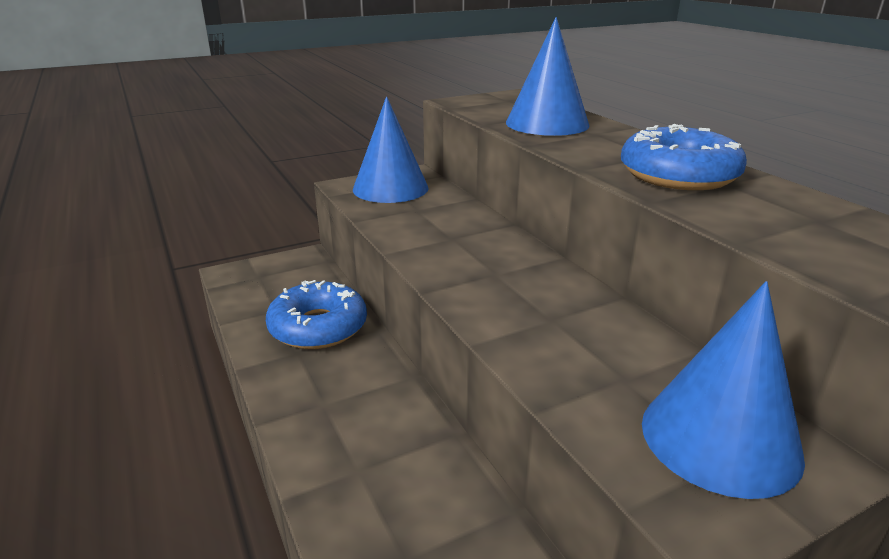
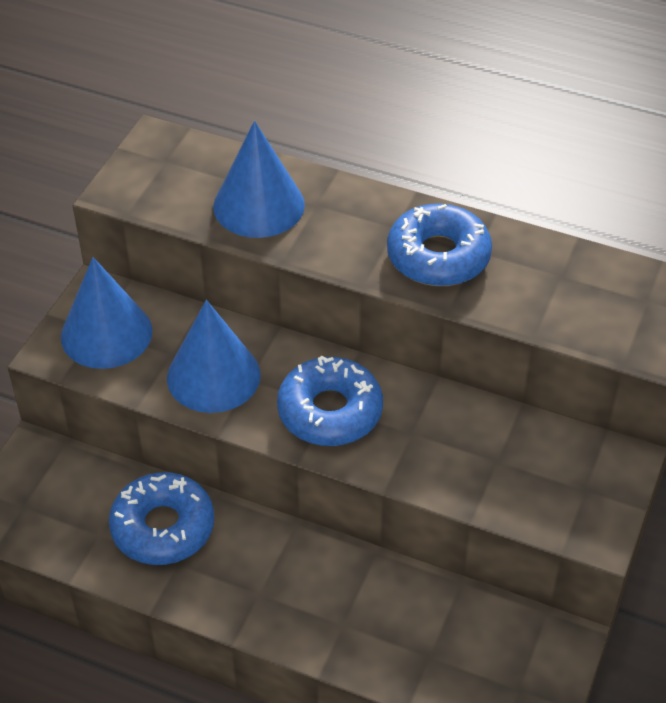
camera: 40 degrees left, 20 degrees up
(492, 276) = (330, 411): none -> blue donut
(720, 438) = (574, 475): blue cone -> blue cone (213, 376)

